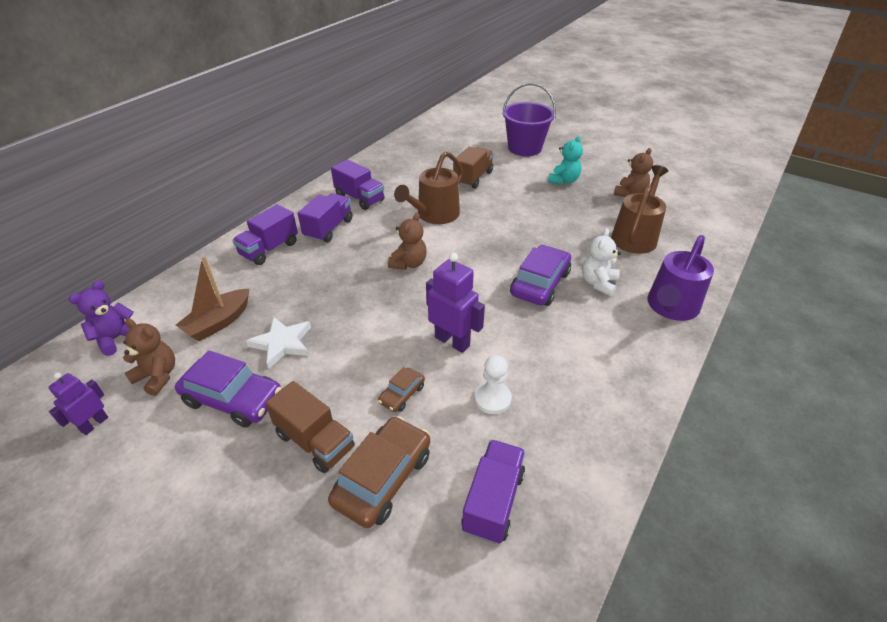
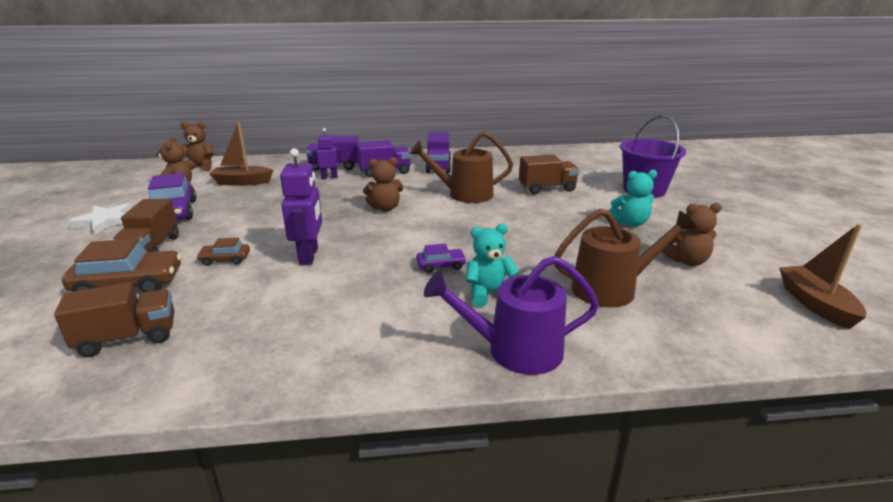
camera: 50 degrees right, 15 degrees down
(94, 424) = (125, 190): purple robot -> purple robot (329, 177)
(116, 338) = (200, 167): purple teddy bear -> brown teddy bear
(282, 343) = (241, 205): white star -> white star (105, 221)
(492, 399) = (253, 296): white pawn -> none
(493, 501) = (128, 338): purple truck -> brown truck
(540, 284) = (441, 265): purple car -> purple car, size x0.52
(598, 283) = (489, 293): white teddy bear -> turquoise teddy bear
(706, 188) = (816, 304): none -> brown boat

